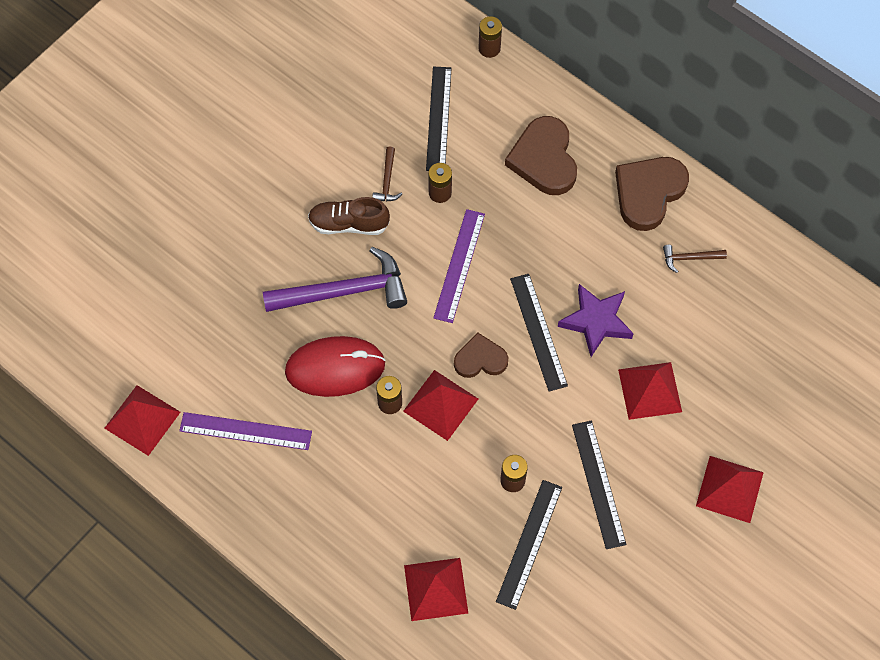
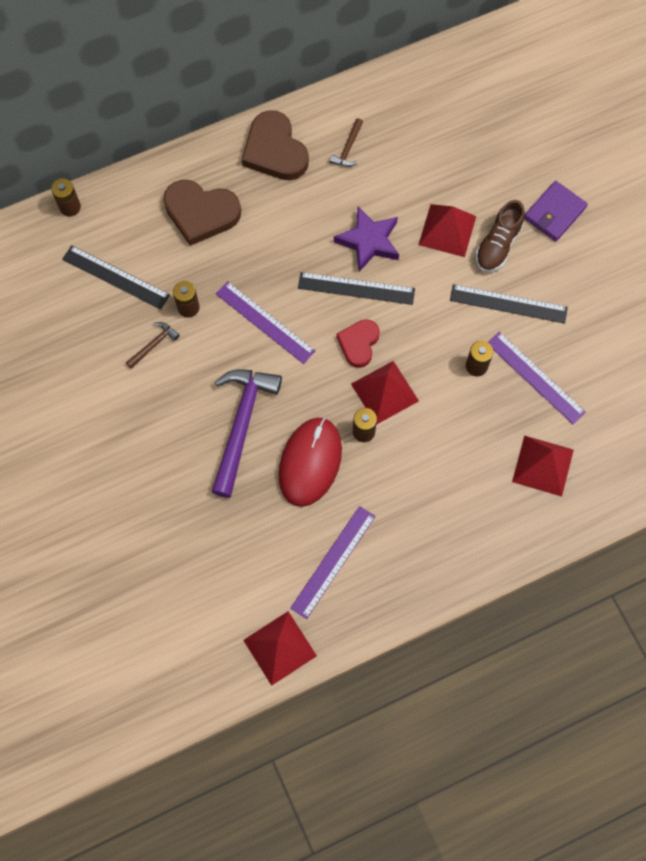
camera: 65 degrees left, 5 degrees up
(349, 224) = (178, 394): brown shoe -> brown shoe (498, 245)
(387, 181) = (154, 344): brown hammer -> brown hammer turned 75 degrees counterclockwise
(480, 359) = (359, 343): brown heart -> red heart
(529, 543) = (535, 377): black ruler -> purple ruler
(729, 489) = (554, 213): red pyramid -> purple wallet

